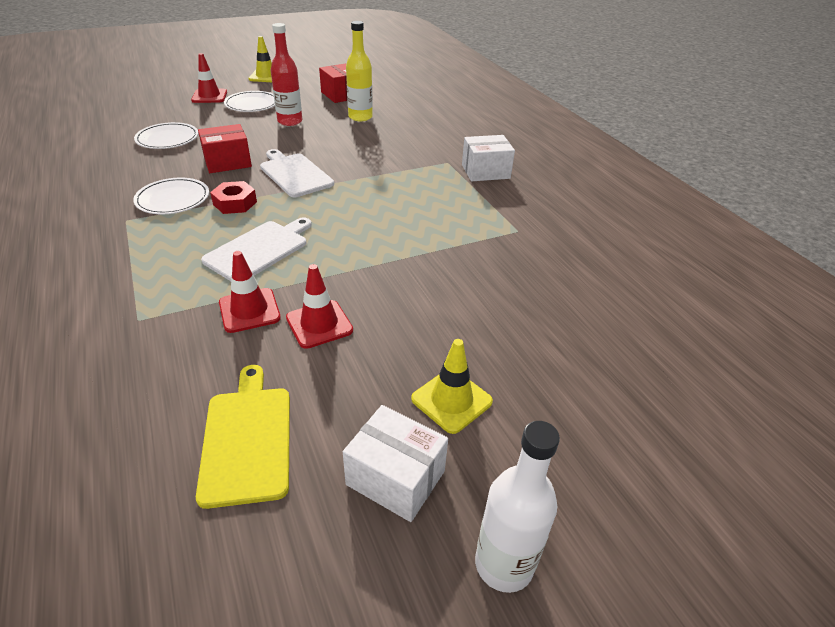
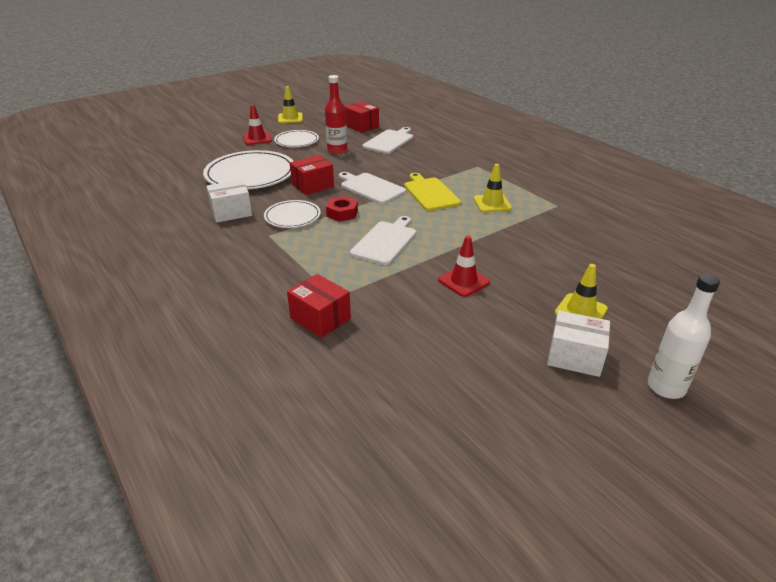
camera: 10 degrees left, 5 degrees down
(95, 349) = (320, 318): none -> red box
(167, 139) = (250, 174): white plate -> white plate, size x1.82
(247, 439) = (467, 352): yellow cutting board -> yellow cutting board (430, 193)
(249, 310) = (409, 280): red traffic cone -> none
(360, 117) = (389, 141): yellow bottle -> white cutting board
(432, 216) = (492, 203): none -> yellow traffic cone
(485, 171) = (509, 169): white box -> white box (231, 212)

